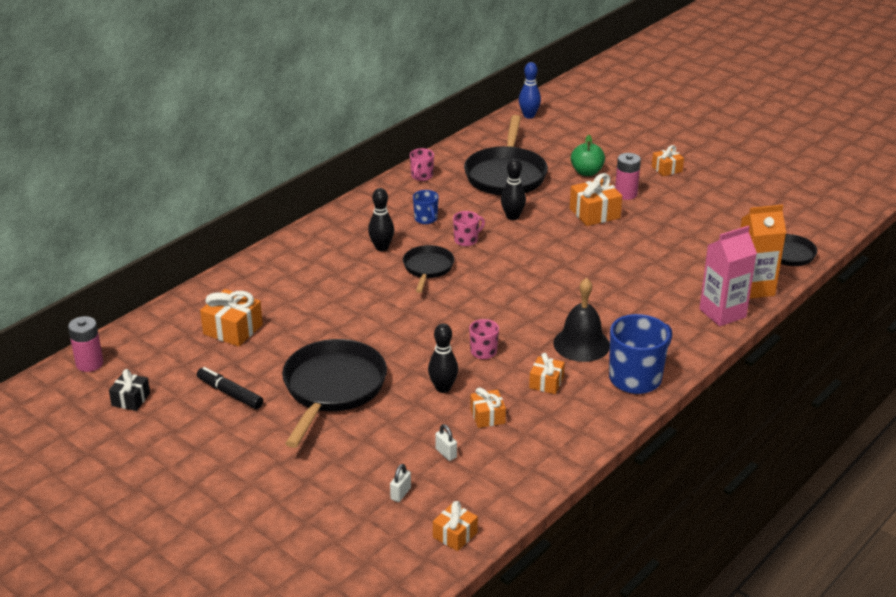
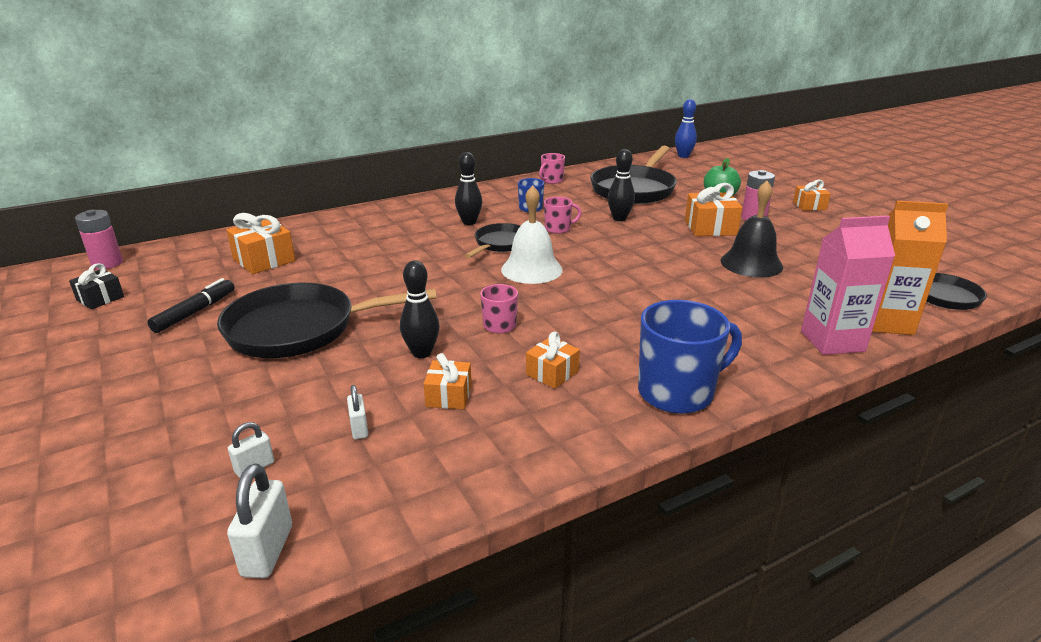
camera: 20 degrees right, 5 degrees down
(230, 393) = (195, 312): black marker -> black marker turned 60 degrees clockwise
(332, 389) = (300, 329): black pan -> black pan turned 135 degrees counterclockwise
(455, 535) = (267, 551): orange gift -> white padlock
(472, 291) = (531, 269): none -> white bell
(581, 344) = (625, 340): black bell -> black bell (751, 263)

